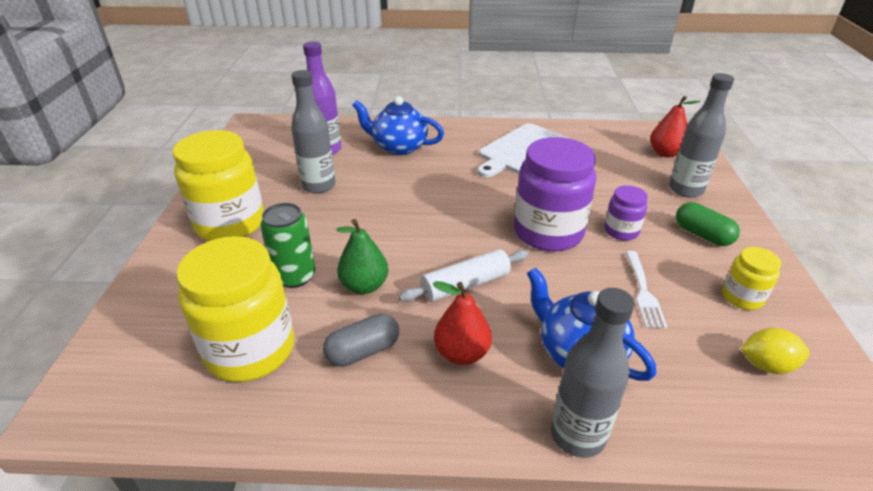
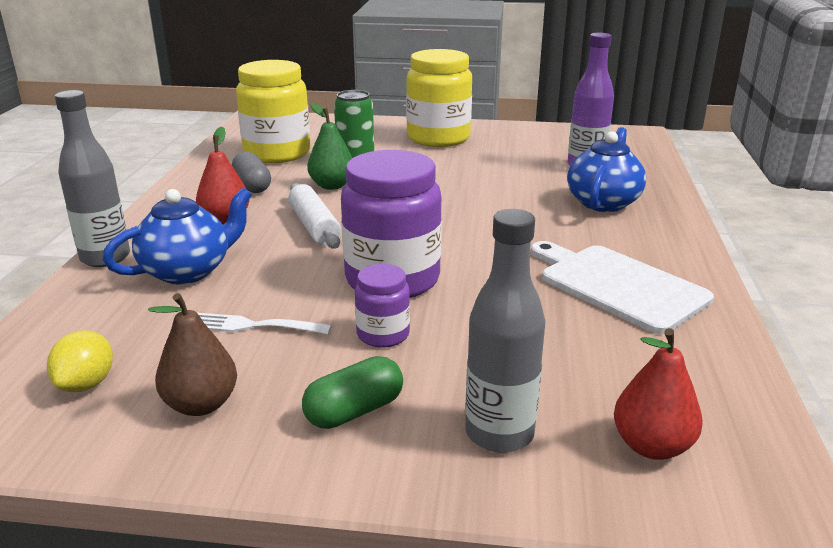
camera: 95 degrees right, 10 degrees down
(318, 186) = (504, 165): grey bottle -> none
(742, 297) = (201, 404): yellow jar -> brown pear

